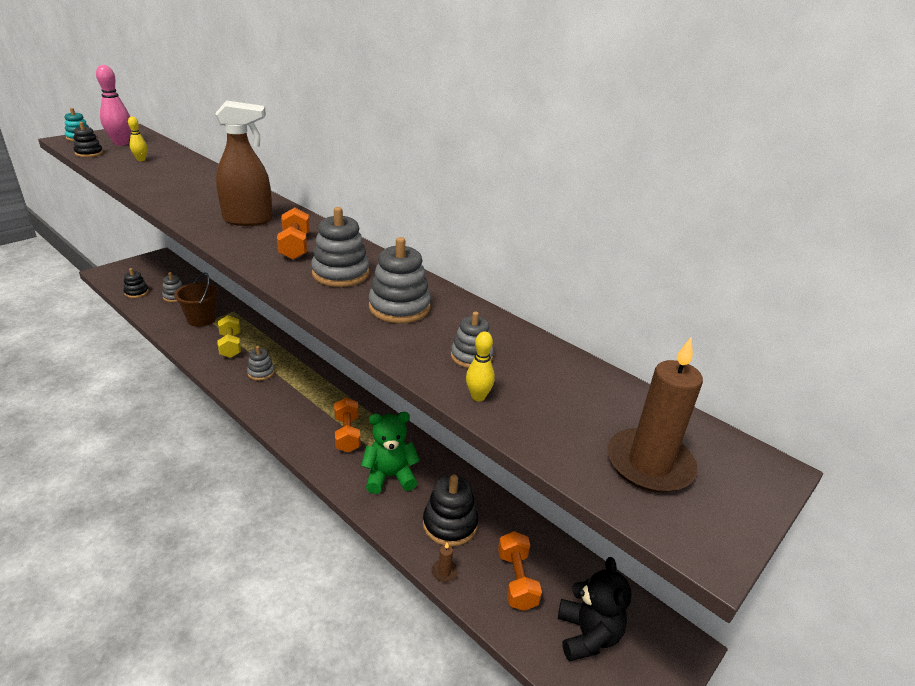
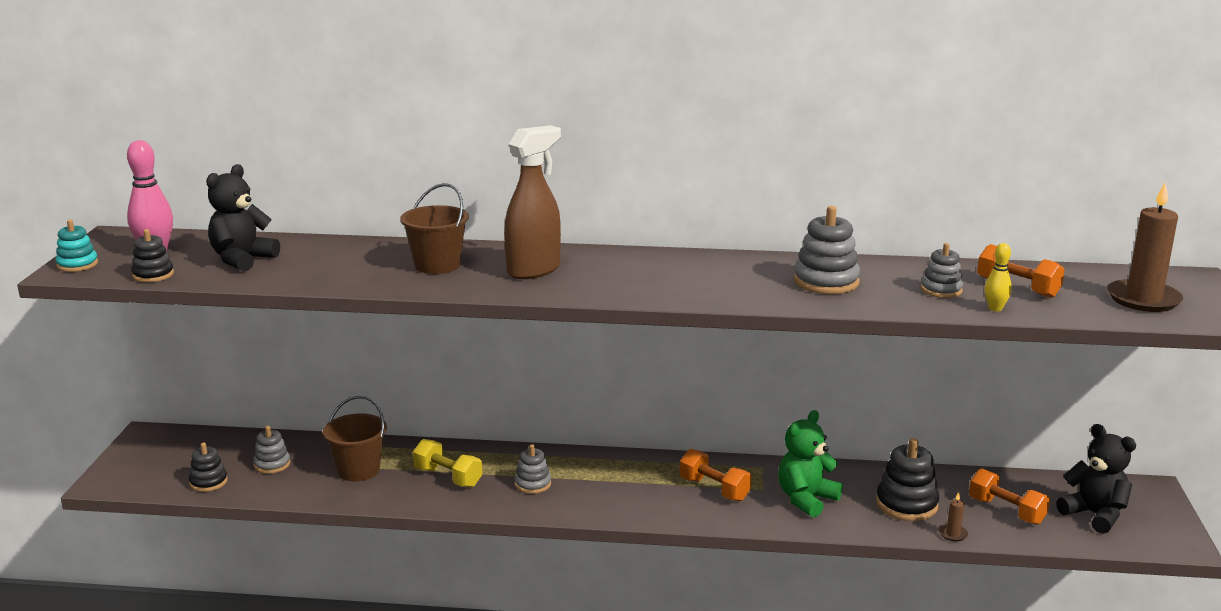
camera: 35 degrees left, 10 degrees down
(141, 160) = (242, 260): yellow bowling pin -> black teddy bear
(211, 197) = (437, 265): none -> brown bucket
(295, 247) = (636, 274): orange dumbbell -> orange dumbbell (1017, 288)
(340, 273) = (726, 278): grey stacking toy -> none

